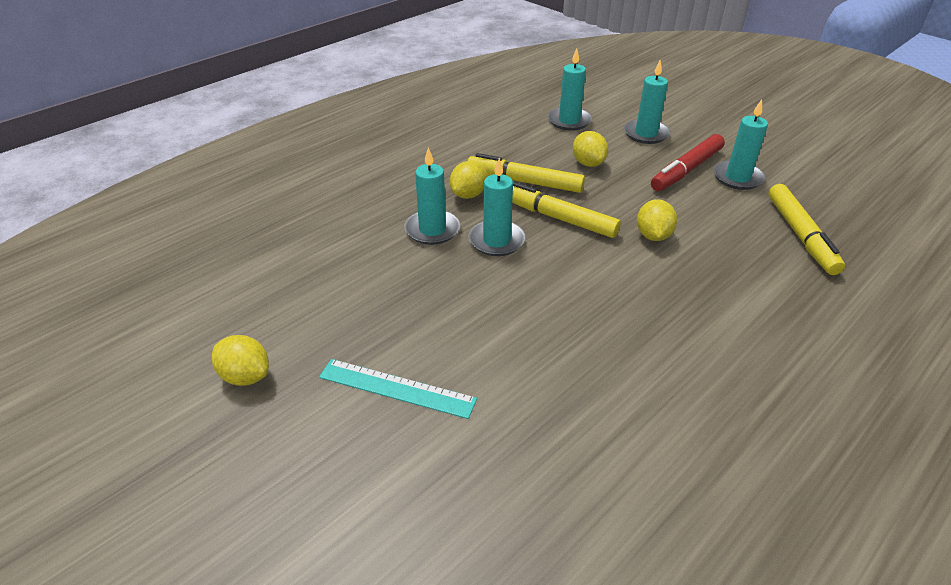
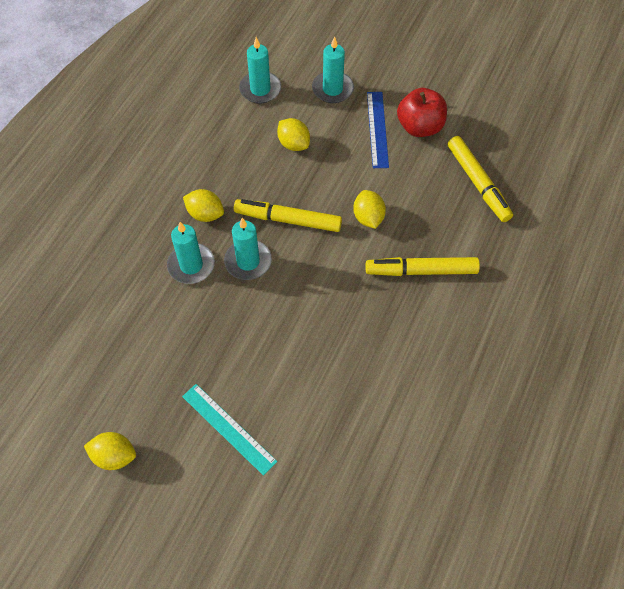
camera: 20 degrees left, 20 degrees up
(397, 388) = (229, 428): turquoise ruler -> turquoise ruler turned 45 degrees clockwise
(468, 194) = (205, 214): yellow lemon -> yellow lemon turned 75 degrees counterclockwise
(524, 182) = (247, 184): yellow marker -> yellow marker (421, 271)
(686, 170) = (377, 129): red marker -> blue ruler
(737, 177) = (420, 127): turquoise candle -> red apple

